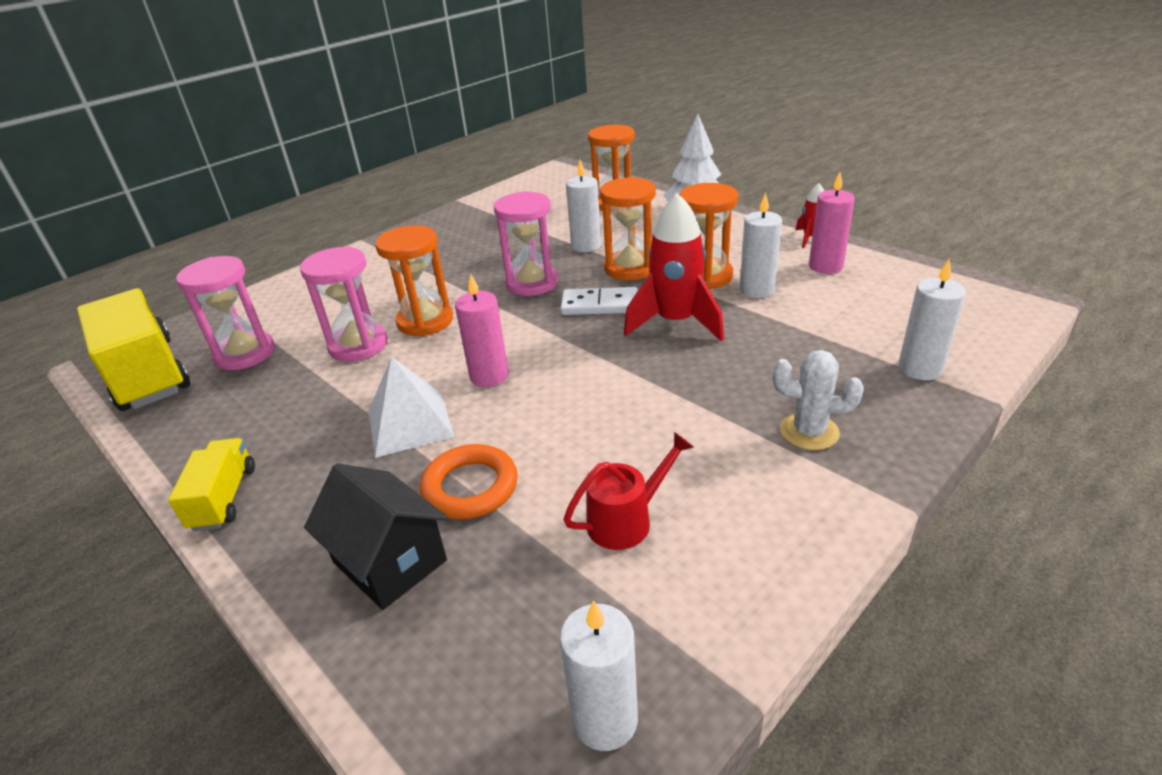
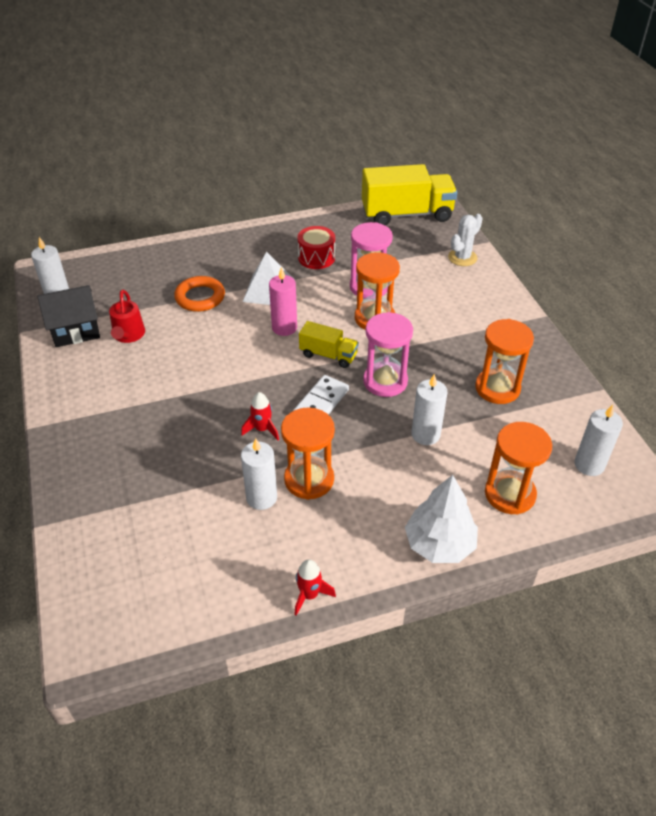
camera: 115 degrees right, 10 degrees up
(224, 498) = (269, 231): yellow truck -> yellow truck (328, 355)
(245, 353) = (399, 246): pink hourglass -> none
(299, 412) = (316, 258): none -> red drum
(389, 561) = (181, 267): black house -> black house (76, 330)
(630, 268) = (362, 443): orange hourglass -> orange hourglass (497, 388)
(675, 322) = (262, 429): red rocket -> red rocket, size x0.50
(809, 432) = (107, 426): white cactus -> white cactus (462, 258)
(825, 266) = (254, 566): pink candle -> none
(920, 368) = (95, 516): white candle -> white candle (589, 465)

